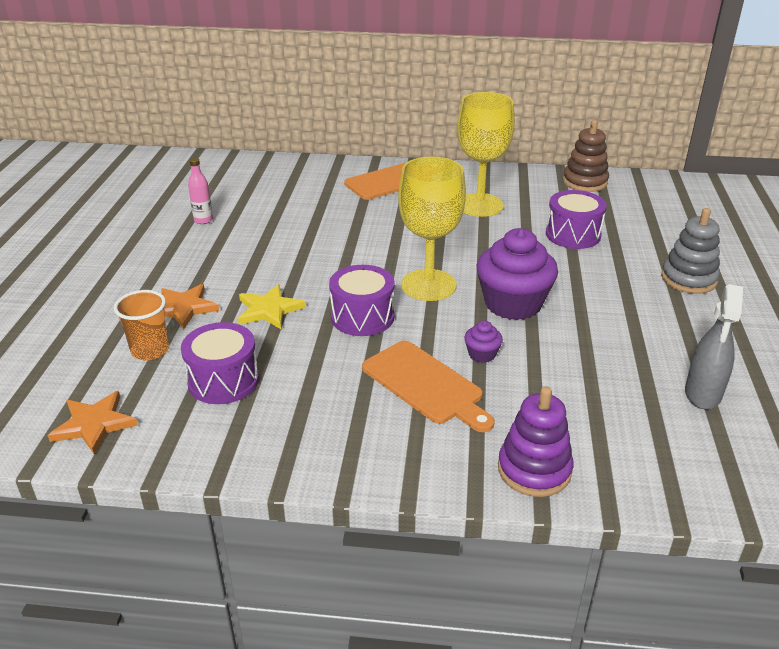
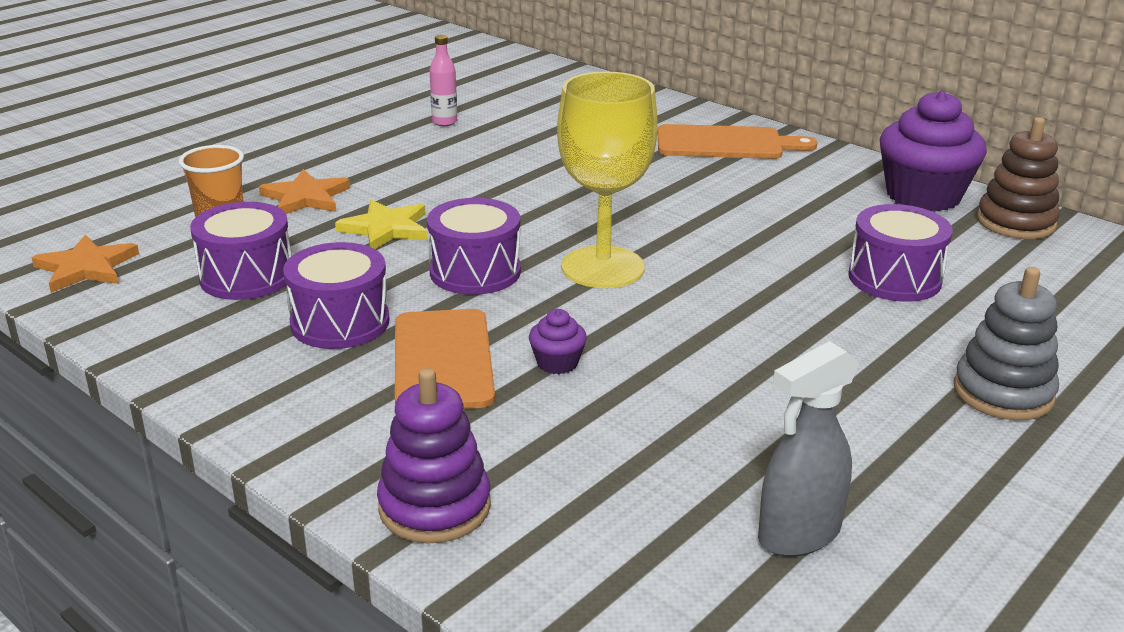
camera: 35 degrees right, 5 degrees down
(328, 385) = (340, 322): none -> purple drum
(479, 205) = (806, 203): yellow goblet -> none
(513, 304) = (682, 325): purple cupcake -> purple cupcake (923, 196)

